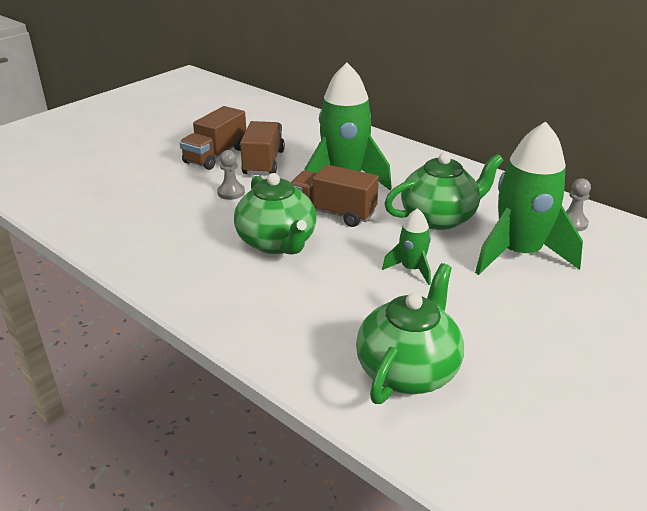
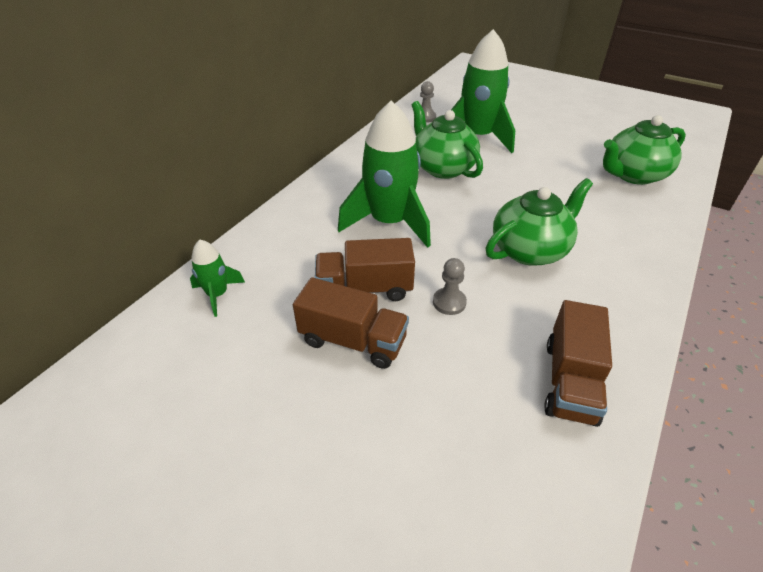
camera: 100 degrees left, 10 degrees up
(333, 212) = (459, 223): brown truck -> brown truck (570, 381)
(408, 369) = (633, 175): green teapot -> green teapot turned 45 degrees counterclockwise
(411, 269) = (524, 178): green rocket -> green rocket (217, 294)

